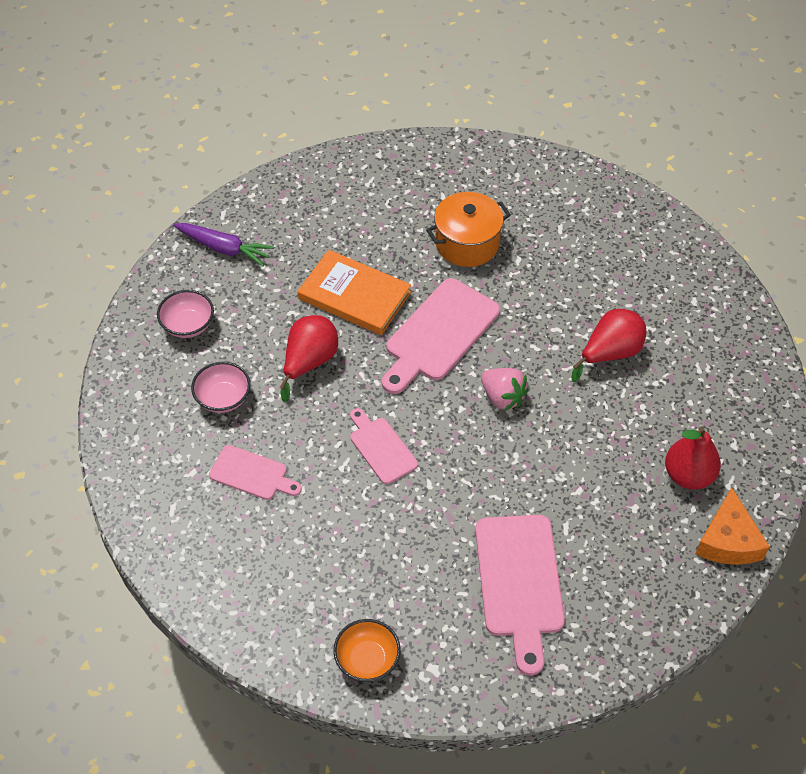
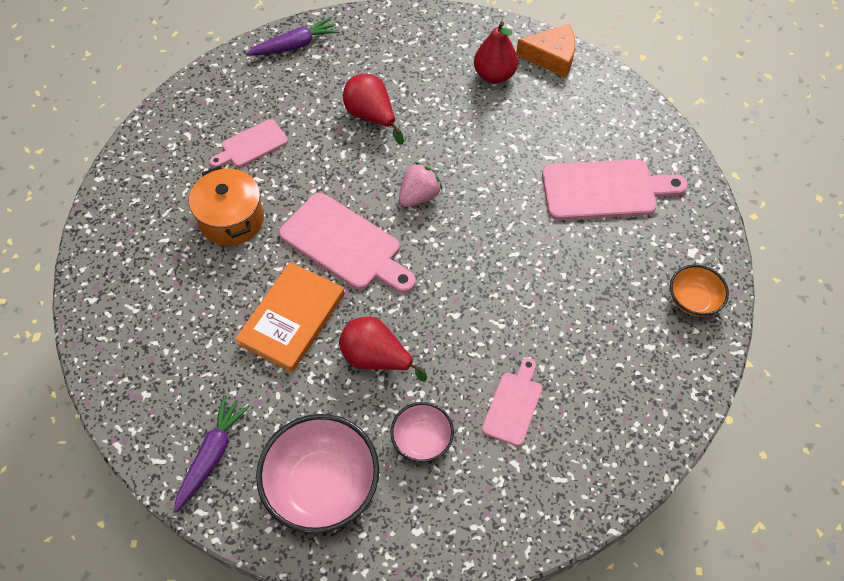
camera: 90 degrees left, 5 degrees up
(188, 325) = (322, 485): pink bowl -> pink bowl, size x1.84
(381, 448) = (477, 292): pink cutting board -> pink cutting board (251, 145)
(707, 281) = (295, 45): none -> purple carrot

